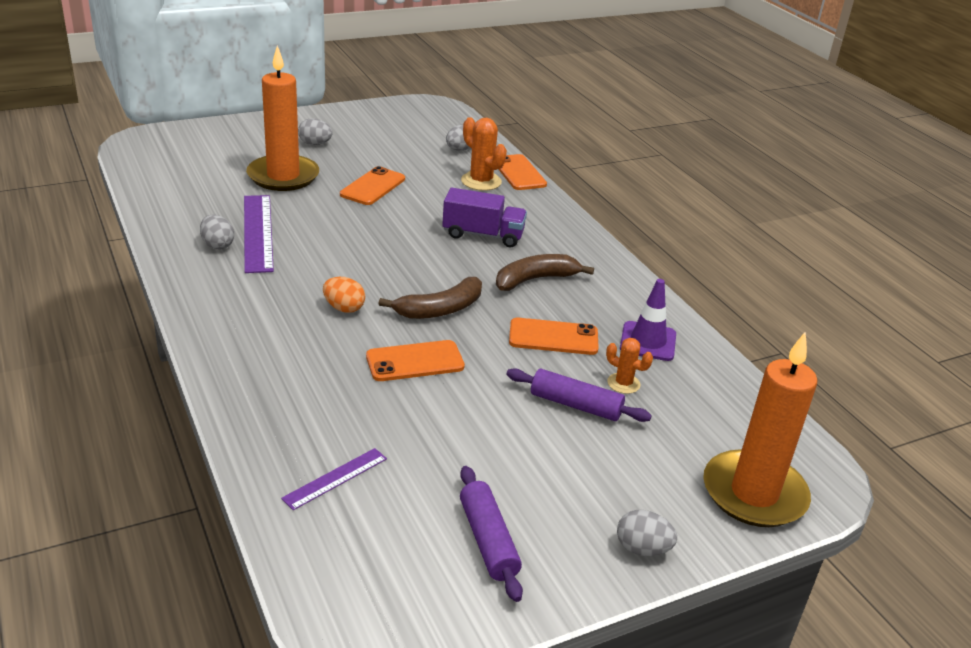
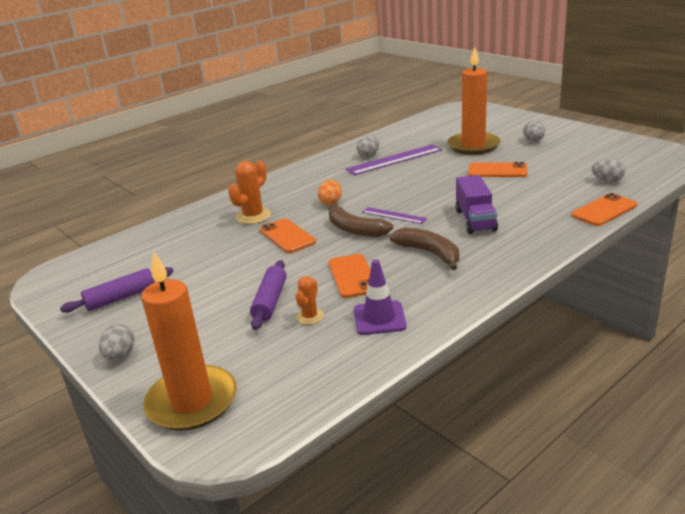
camera: 80 degrees right, 5 degrees down
(335, 478) = (164, 242): purple ruler -> purple ruler (394, 215)
(481, 181) = (563, 200): orange cactus -> orange cactus (253, 216)

